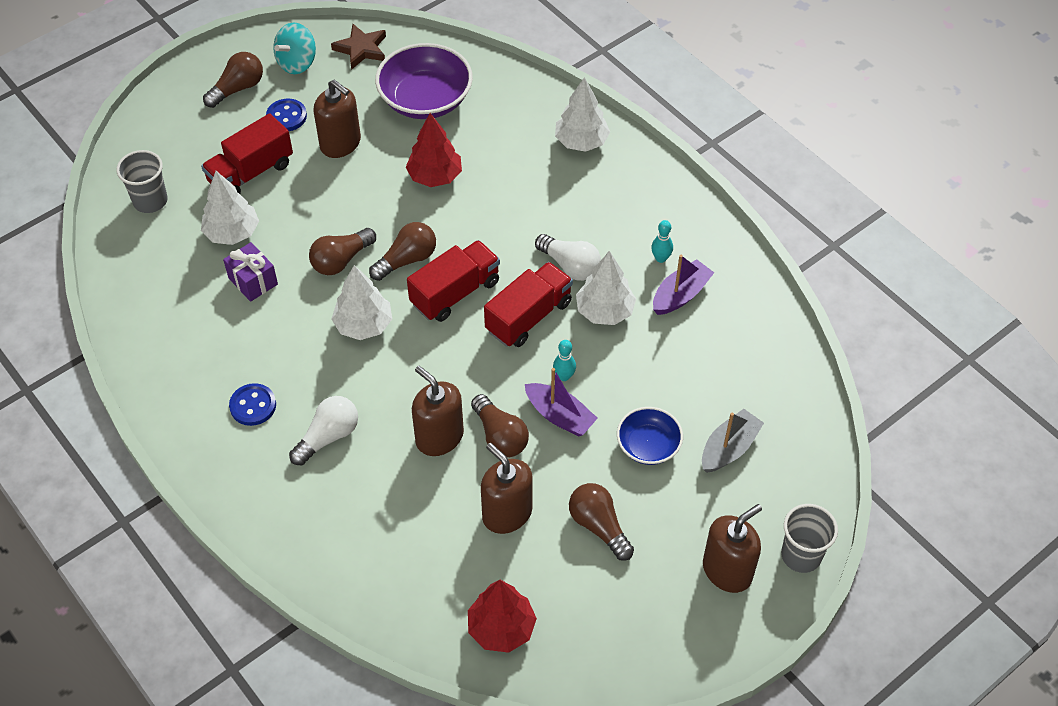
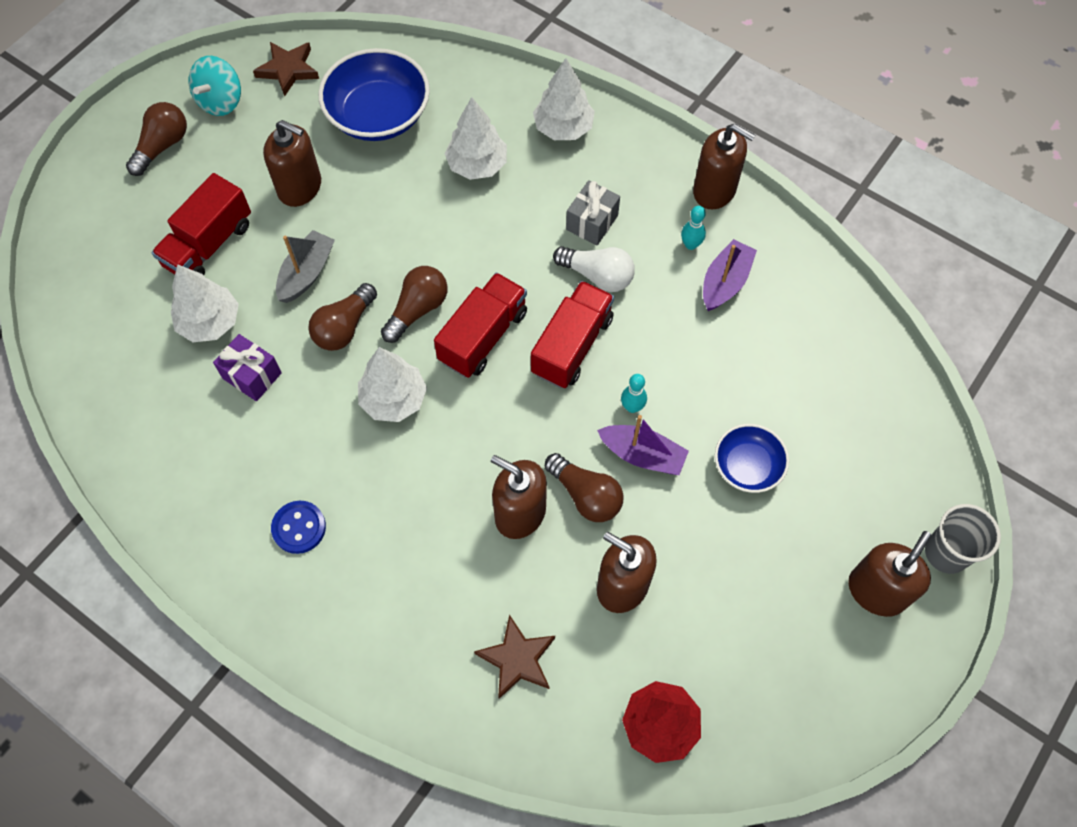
camera: 15 degrees left, 10 degrees up
(150, 201) = (103, 305): grey cup -> none
(286, 116) = (229, 168): blue button -> none
(328, 437) = (396, 544): white light bulb -> none
(398, 548) = (517, 659): none -> brown star
(425, 100) = (378, 115): purple bowl -> blue bowl
(435, 176) = (417, 203): red tree -> none
(580, 222) = (592, 222): none -> grey gift
(599, 526) = (725, 575): brown light bulb -> none
(605, 311) = (651, 320): white tree -> white tree (477, 165)
(697, 219) = (714, 190): none -> brown soap dispenser
(729, 448) = (832, 448): grey boat -> grey boat (307, 273)

